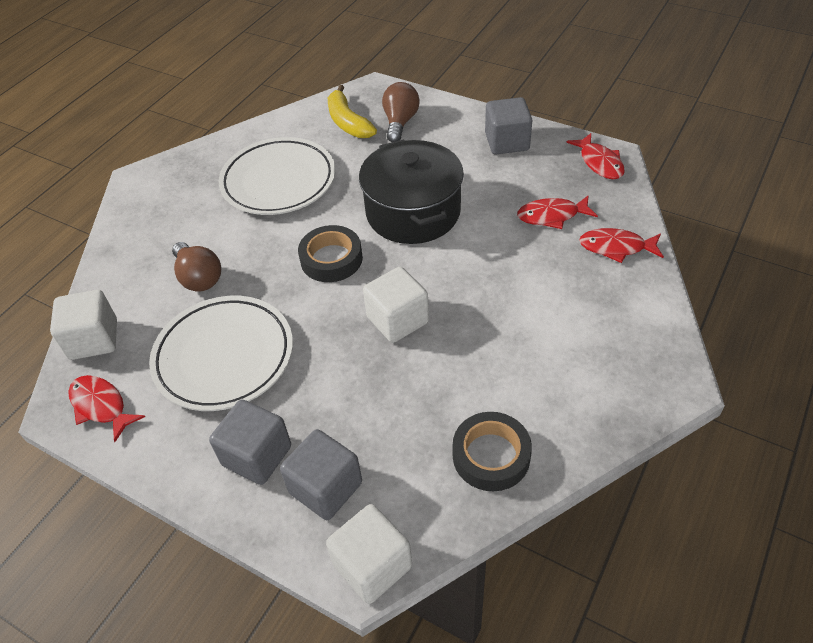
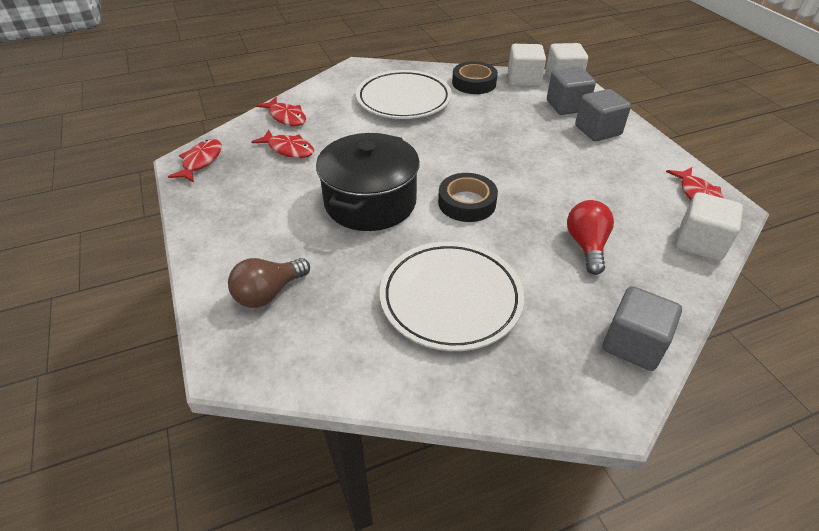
camera: 145 degrees left, 5 degrees down
(199, 277) = (586, 246): brown light bulb -> red light bulb
(224, 357) = (593, 182): white plate -> white plate (403, 100)
(348, 122) = (313, 330): yellow banana -> none
(397, 320) = (459, 147): white cube -> white cube (523, 80)
(507, 142) = (224, 214): grey cube -> grey cube (633, 344)

